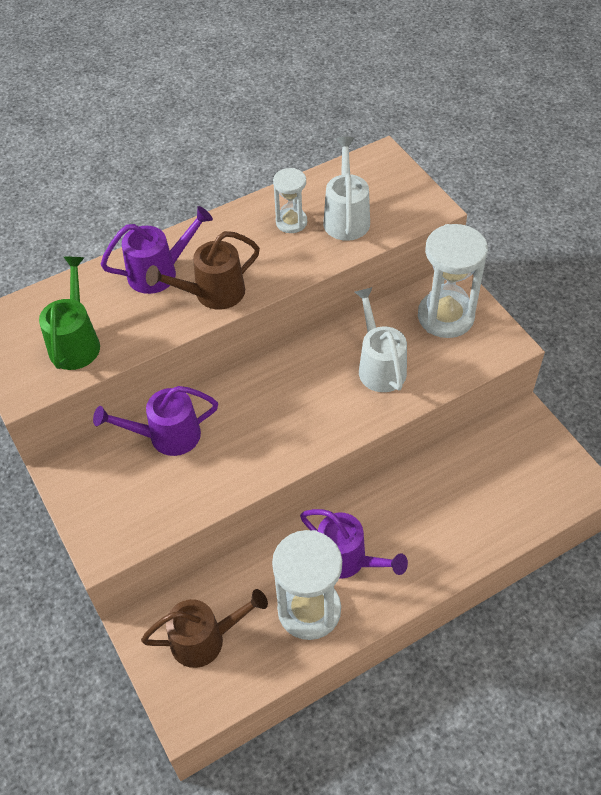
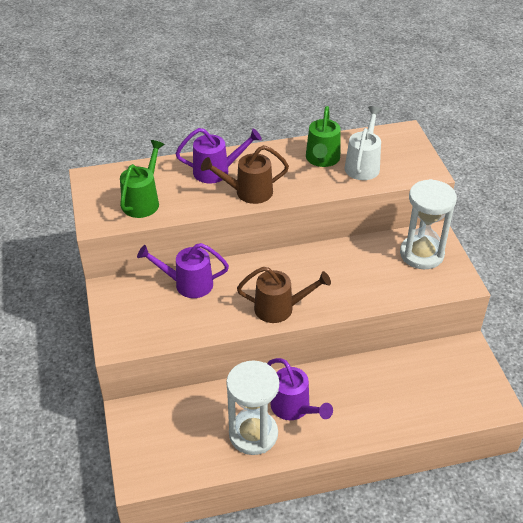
camera: 15 degrees right, 10 degrees down
(206, 639) = (171, 433): brown watering can -> brown watering can (280, 308)
(291, 222) = (322, 160): white hourglass -> green watering can
(379, 365) = (359, 275): white watering can -> none

